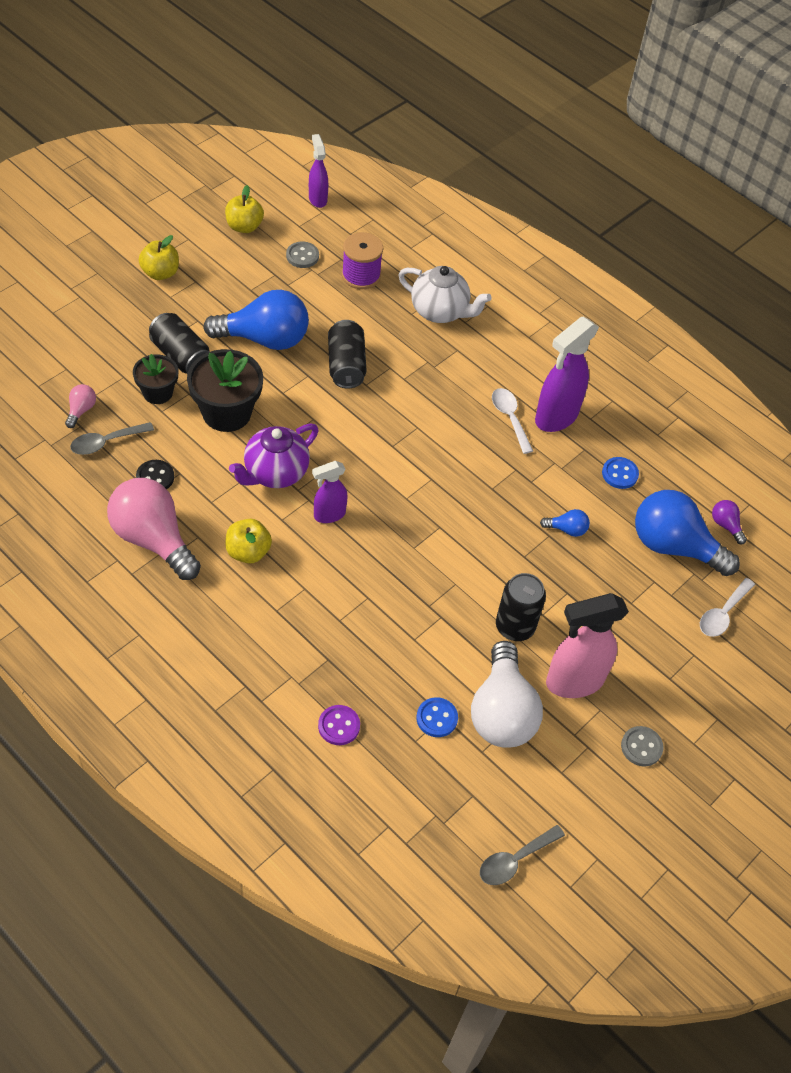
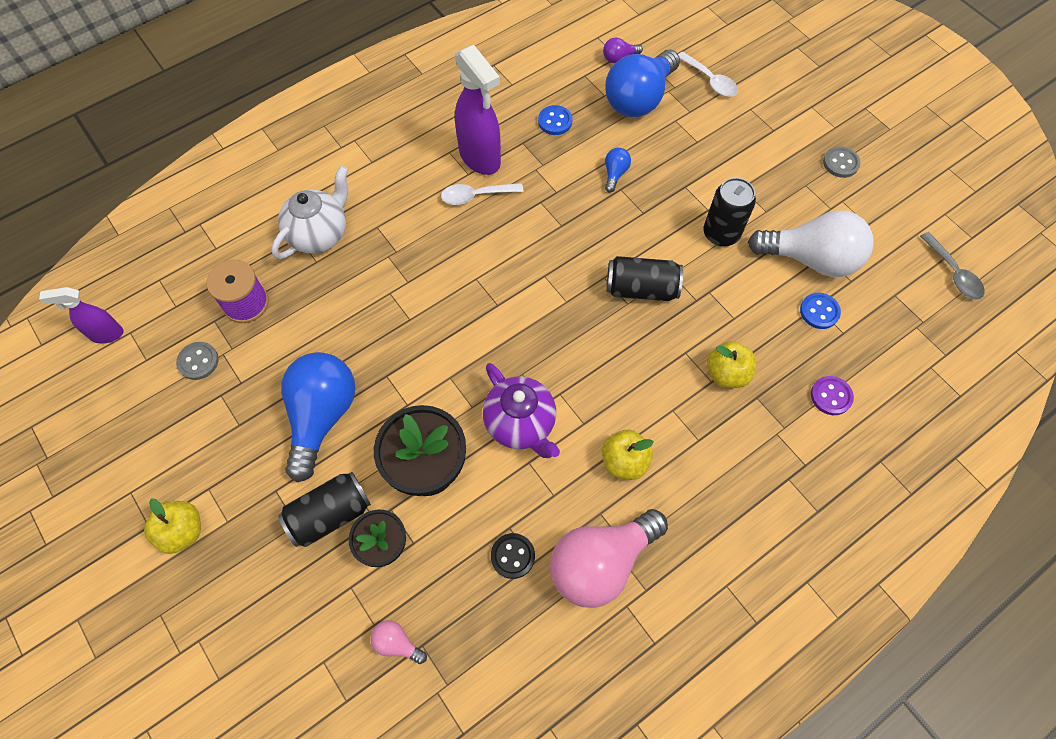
camera: 75 degrees left, 10 degrees up
(106, 442) = (453, 613): grey spoon -> none
(244, 226) = (128, 422): yellow apple -> yellow apple (726, 373)
(329, 515) = (581, 376): purple spray bottle -> none
(346, 365) = (379, 335): black can -> black can (641, 289)
(573, 681) = (778, 199): pink spray bottle -> none

